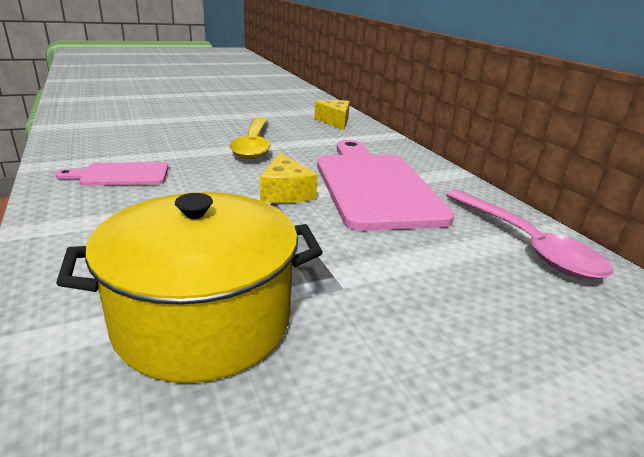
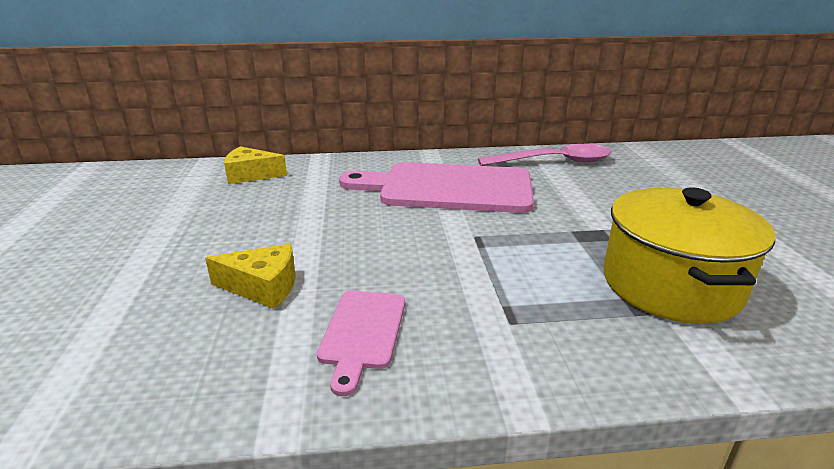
camera: 70 degrees left, 0 degrees up
(253, 145) = (301, 231): yellow spoon -> none
(285, 192) = (450, 229): yellow cheese -> yellow cheese (263, 287)

